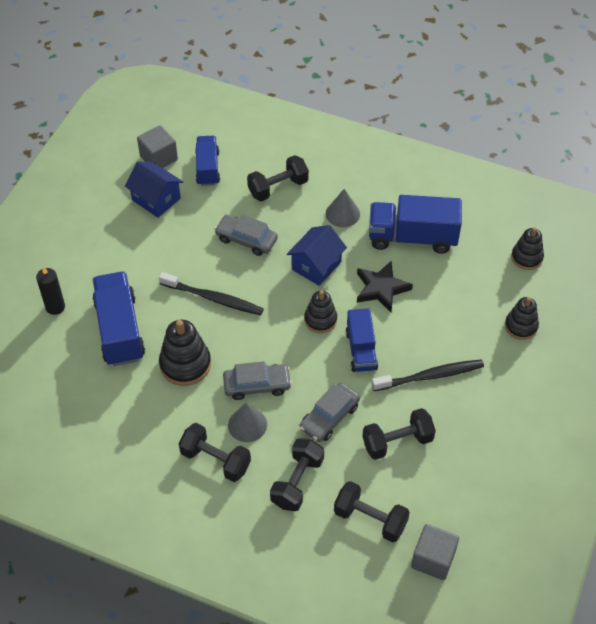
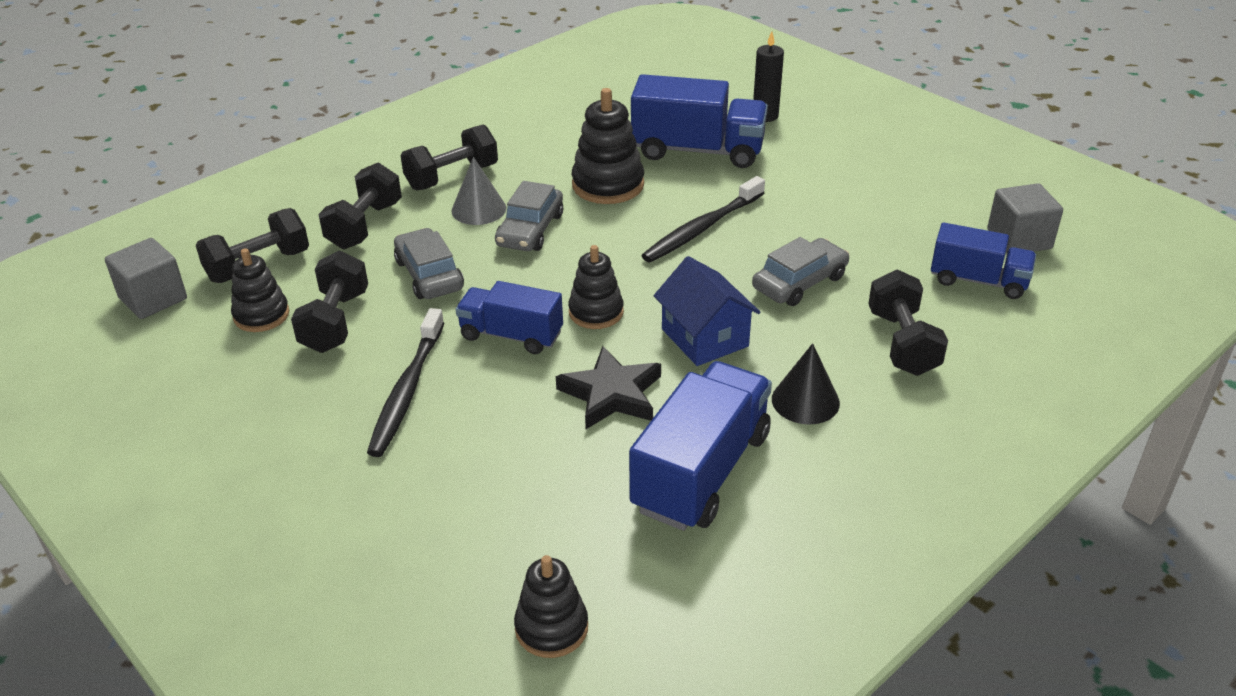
camera: 115 degrees right, 15 degrees down
(156, 199) = (926, 220): blue house -> none
(297, 482) = (364, 225): black dumbbell -> black dumbbell turned 60 degrees clockwise
(342, 213) = (805, 401): grey cone -> black cone
(521, 326) = (406, 543): black stacking toy -> black stacking toy (261, 315)

